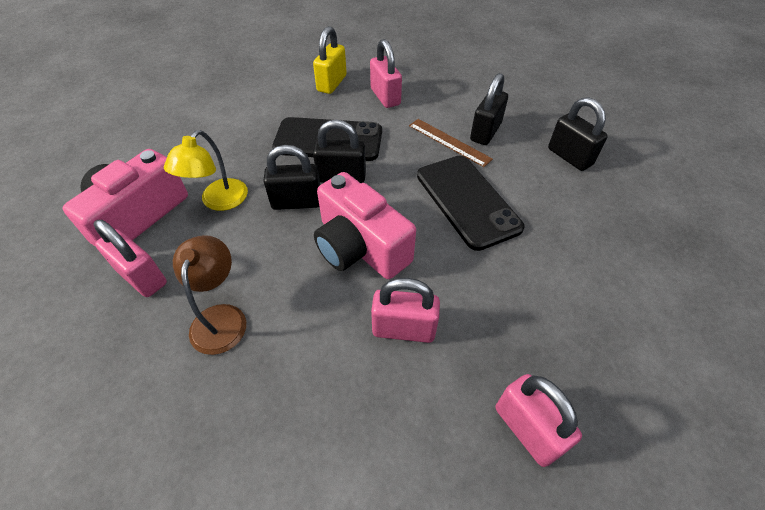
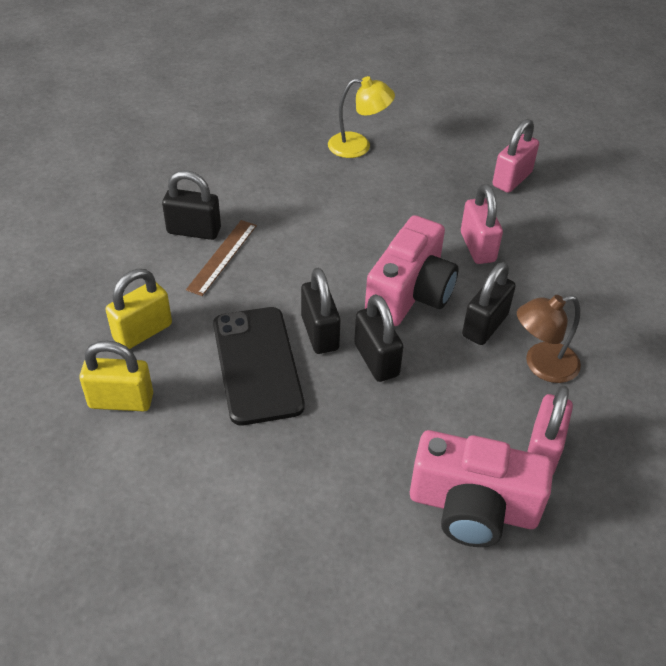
camera: 110 degrees left, 5 degrees down
(219, 201) = (410, 433): yellow lamp -> yellow lamp (358, 146)
(385, 97) = (143, 332): pink padlock -> yellow padlock
(467, 201) = (313, 231): black phone -> none
(569, 157) = (216, 170): black padlock -> black padlock (484, 325)

